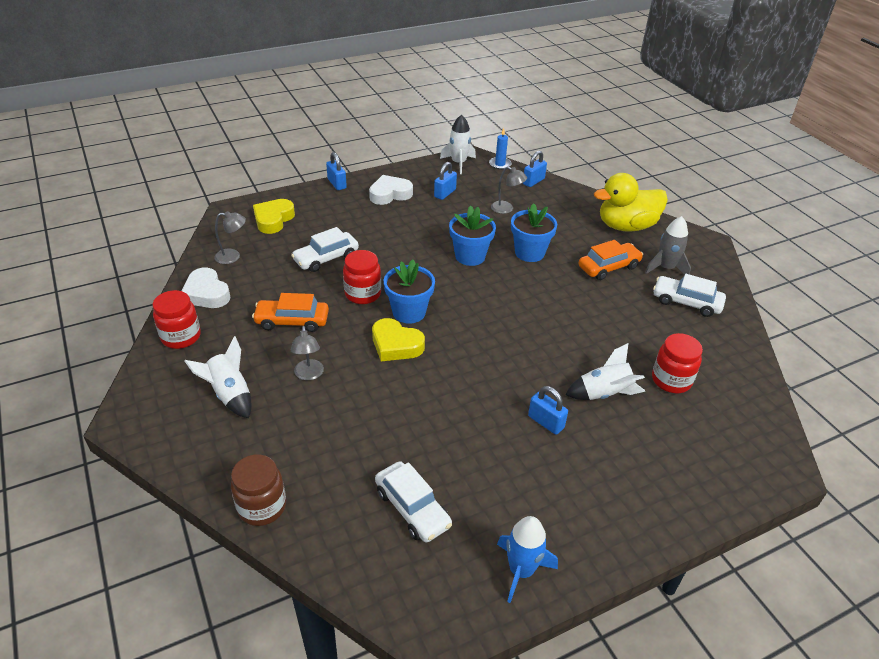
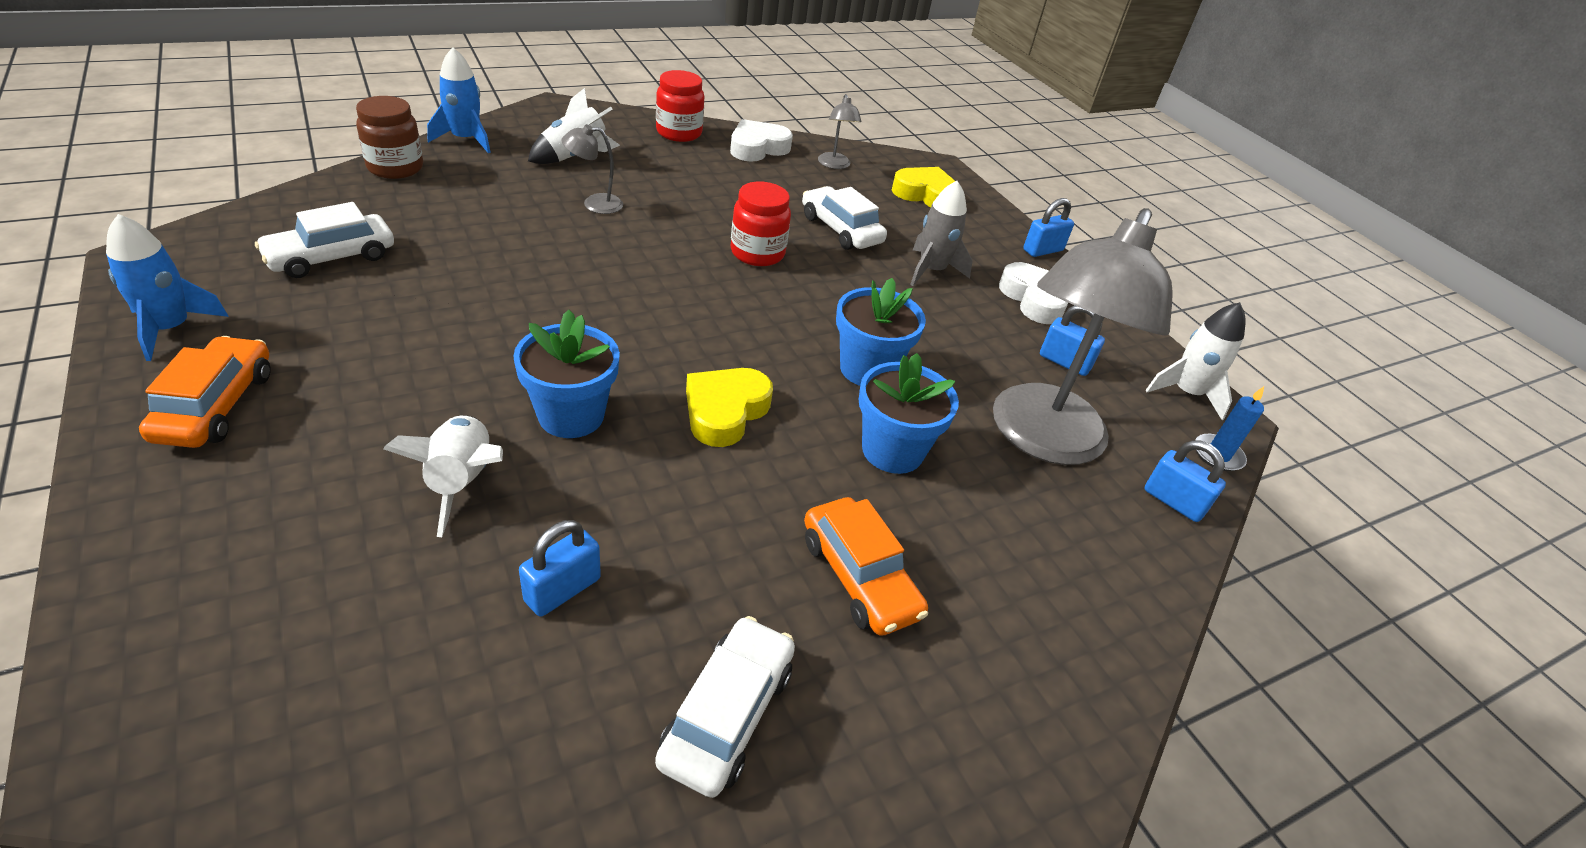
camera: 85 degrees right, 0 degrees up
(201, 470) = (465, 140): none -> blue rocket
(292, 321) = (700, 198): orange car -> orange car (216, 405)
(396, 345) = (640, 271): yellow heart -> yellow heart (725, 411)
(409, 312) = (713, 289): blue flower pot -> blue flower pot (571, 415)
(506, 209) = (1041, 440): grey lamp -> grey lamp, size x2.47
(545, 422) = (424, 395): blue padlock -> blue padlock (562, 590)
(626, 226) = (1042, 655): yellow duck -> none
(665, 268) = (869, 704): grey rocket -> grey rocket (931, 270)
(671, 380) = (463, 602): red jar -> none

